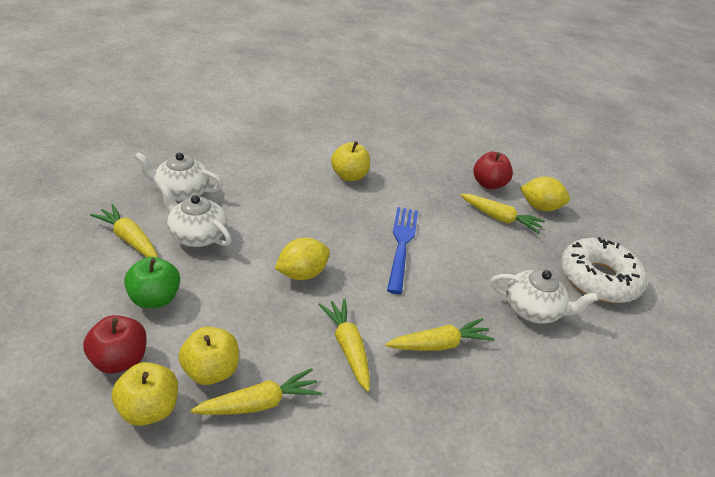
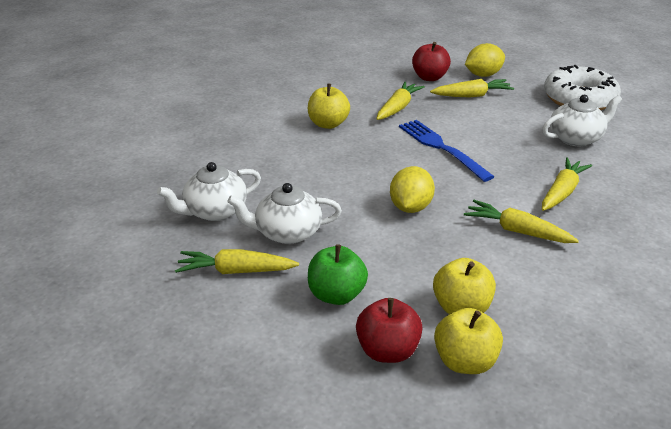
camera: 35 degrees left, 5 degrees down
(260, 403) = (525, 301): yellow carrot -> yellow carrot (398, 107)

